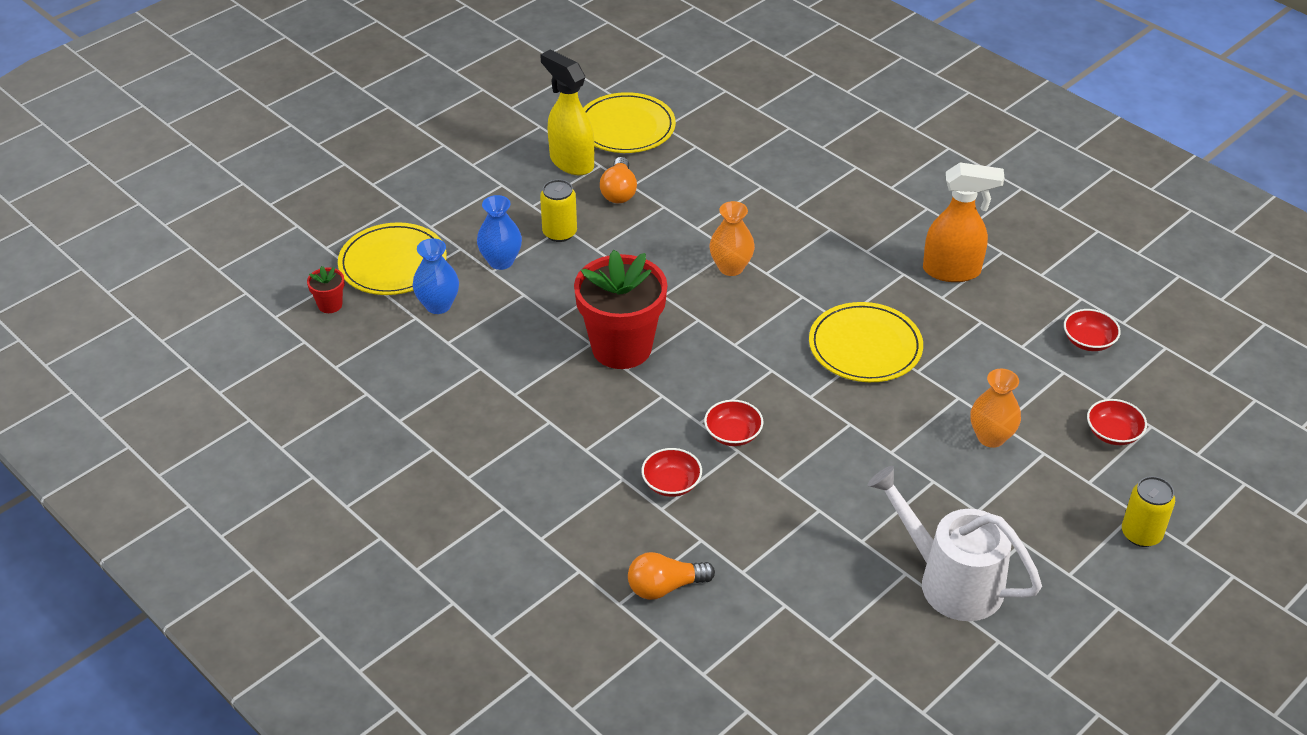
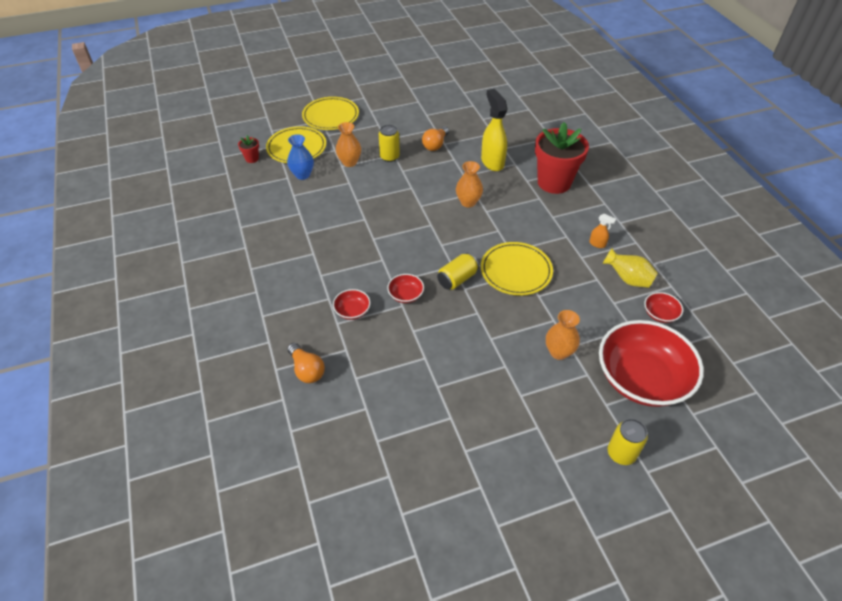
camera: 25 degrees right, 5 degrees up
(501, 261) = (349, 162): blue vase -> orange vase
(571, 162) = (421, 123): yellow spray bottle -> yellow spray bottle (492, 162)
(621, 348) = (379, 226): red flower pot -> red flower pot (554, 182)
(626, 127) = (462, 114): yellow plate -> yellow plate (330, 116)
(665, 587) = (307, 370): orange light bulb -> orange light bulb turned 135 degrees counterclockwise
(791, 386) = (457, 279): none -> yellow can
(950, 580) = (475, 433): white watering can -> none
(952, 271) = (597, 244): orange spray bottle -> orange spray bottle, size x0.46
(1020, 307) = (627, 279): none -> yellow vase
(1113, 433) = (641, 378): red bowl -> red bowl, size x2.43

